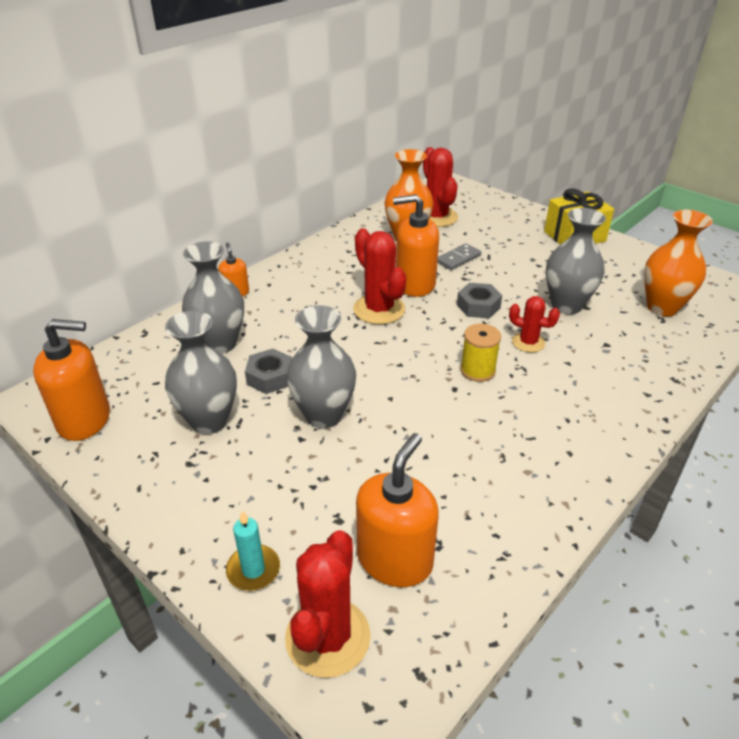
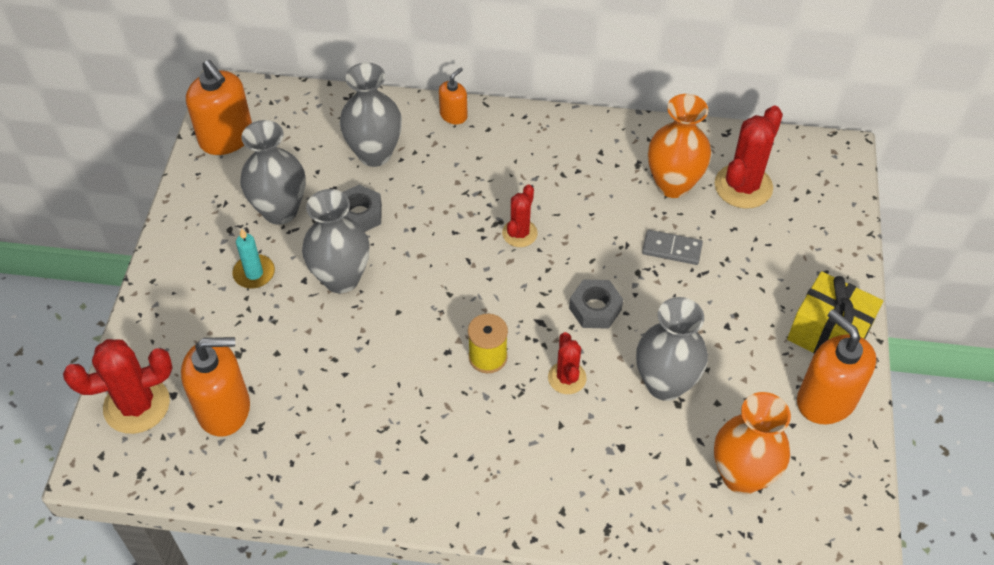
camera: 55 degrees right, 15 degrees up
(253, 570) = (162, 331): turquoise candle -> turquoise candle (254, 273)
(379, 309) = (519, 233): red cactus -> red cactus, size x0.59
(415, 284) = (588, 238): orange soap dispenser -> orange soap dispenser (825, 400)

